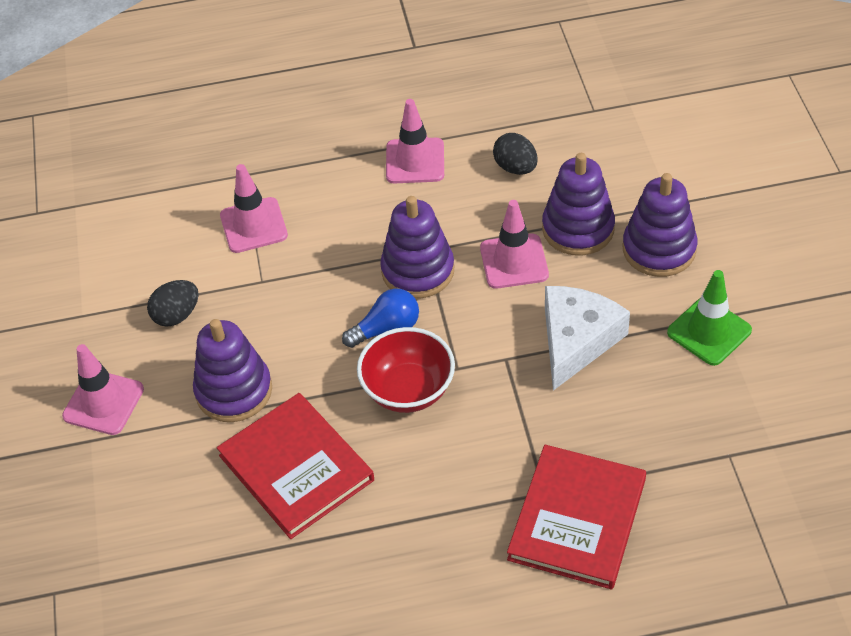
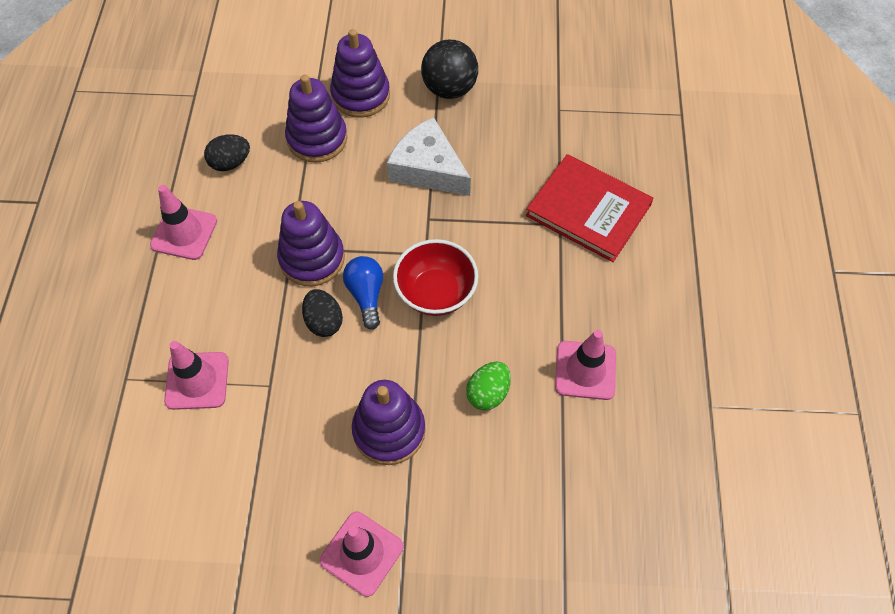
camera: 80 degrees left, 10 degrees up
(177, 315) = (280, 468): black egg -> black egg (324, 321)
(296, 468) = (488, 393): red book -> green egg
(514, 261) = (332, 189): pink traffic cone -> pink traffic cone (585, 370)
(709, 331) = (449, 89): green traffic cone -> black ball

